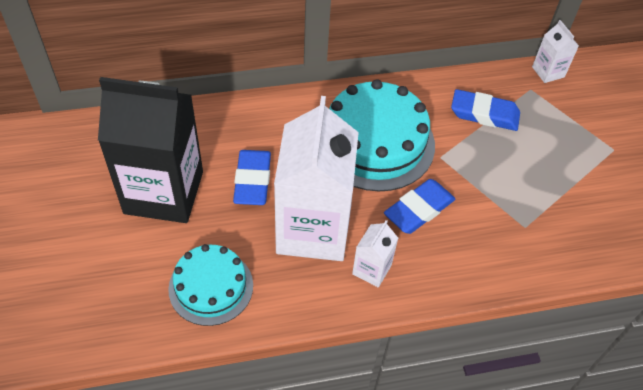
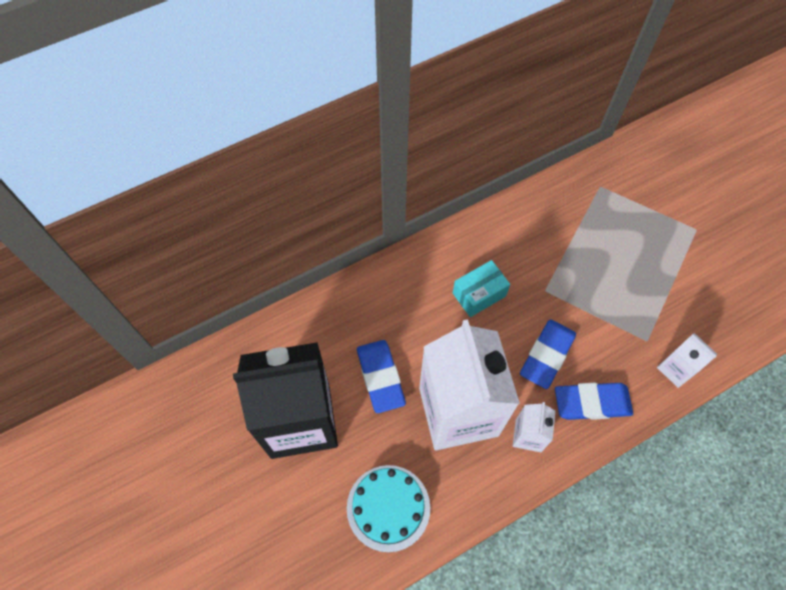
camera: 15 degrees left, 10 degrees up
(375, 142) = (479, 294): turquoise cake -> turquoise box
(484, 114) = (568, 229): blue eraser -> blue eraser (592, 403)
(548, 72) = (609, 161): white carton -> white carton (676, 369)

